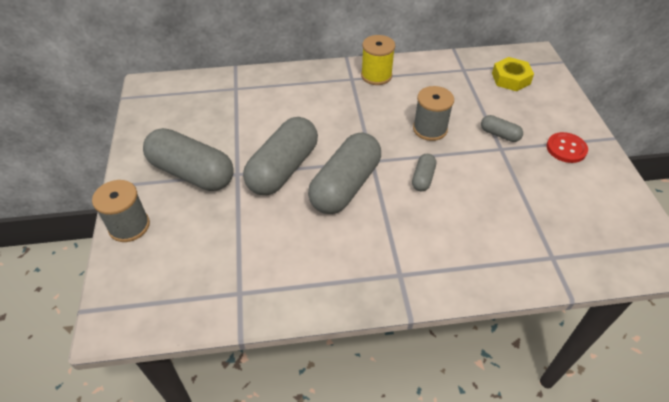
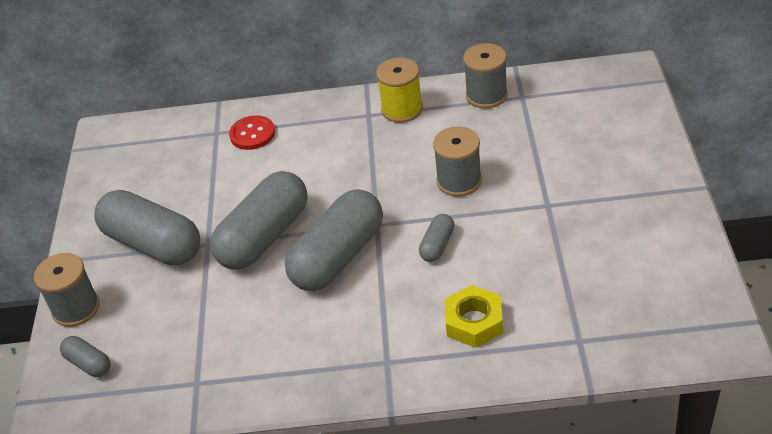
camera: 10 degrees right, 5 degrees down
(437, 68) = (486, 95): none -> grey spool
(499, 134) = (550, 186): grey capsule -> grey capsule (88, 363)
(511, 79) = (584, 108): yellow nut -> yellow nut (474, 322)
(566, 148) = (634, 203): red button -> red button (252, 134)

